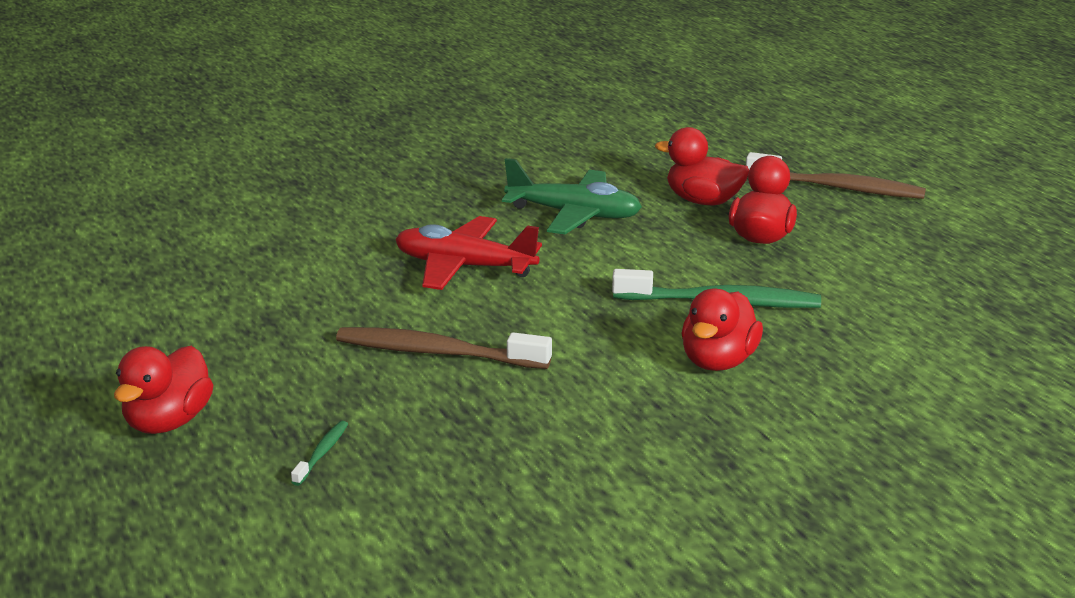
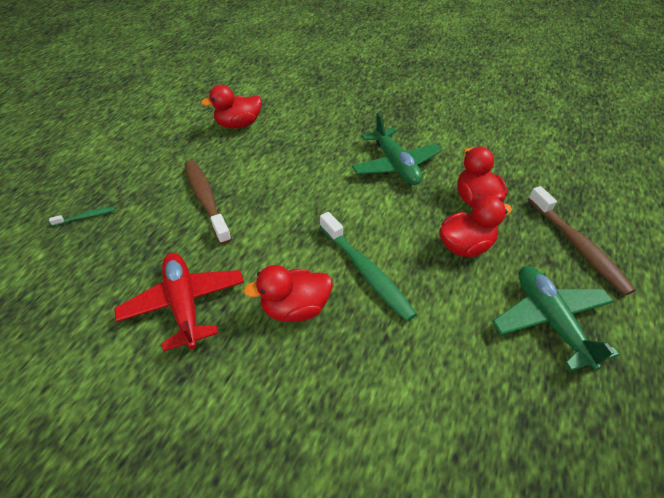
camera: 50 degrees right, 20 degrees up
(168, 422) = (83, 162): red duck -> red duck (238, 125)
(464, 267) = (298, 162): red plane -> red plane (184, 304)
(906, 244) = (550, 320): none -> green plane

